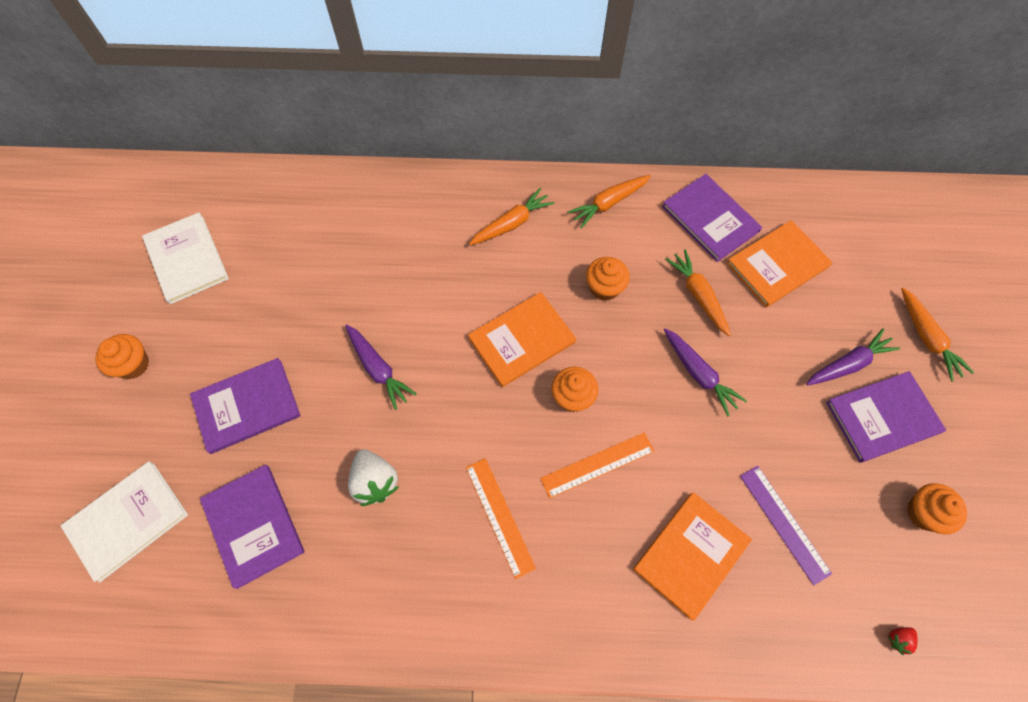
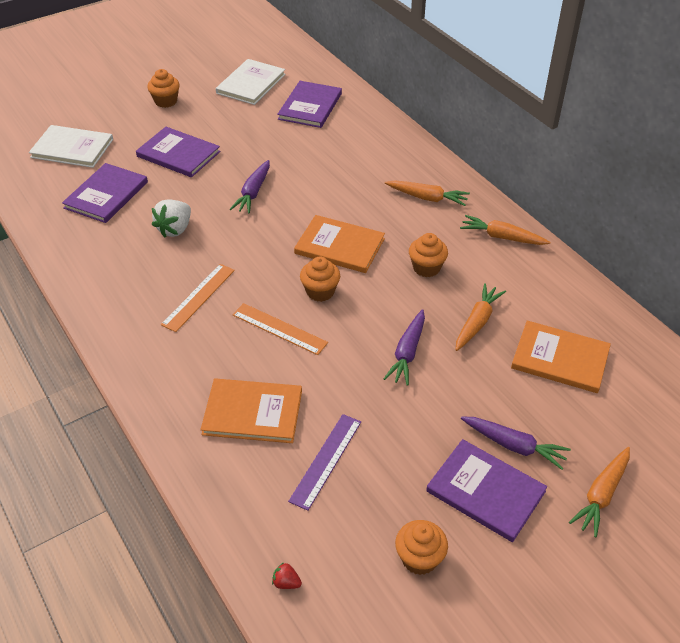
camera: 55 degrees right, 20 degrees down
(710, 219) = (556, 299): purple book -> purple book (310, 106)

